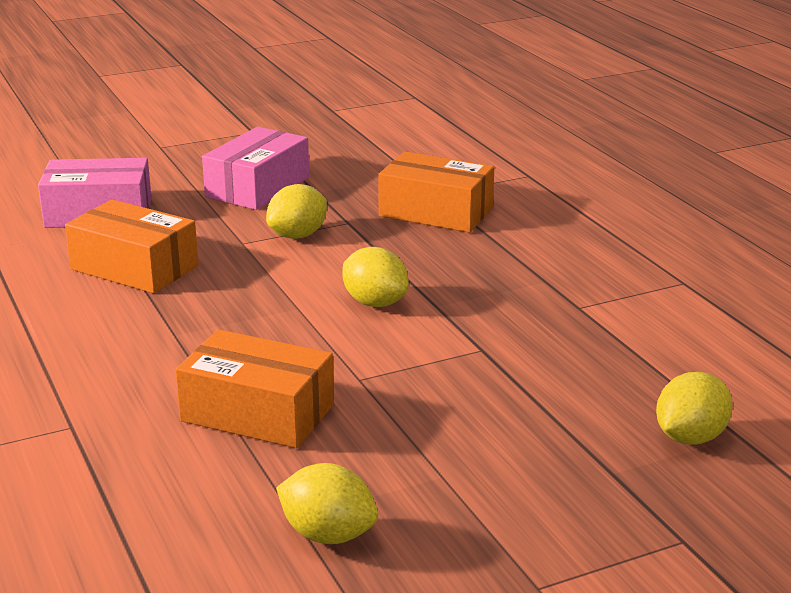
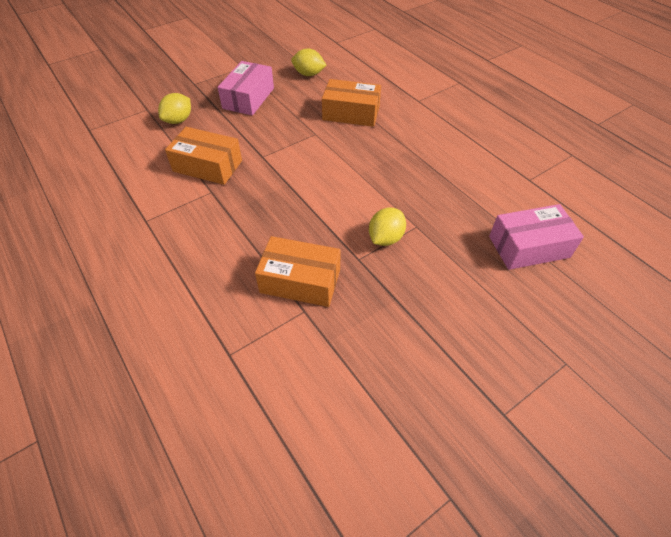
camera: 170 degrees right, 25 degrees up
(134, 267) = (463, 194): orange box -> orange box (207, 166)
(258, 187) = (442, 299): pink box -> pink box (248, 98)
(375, 303) = (320, 181): yellow lemon -> none

